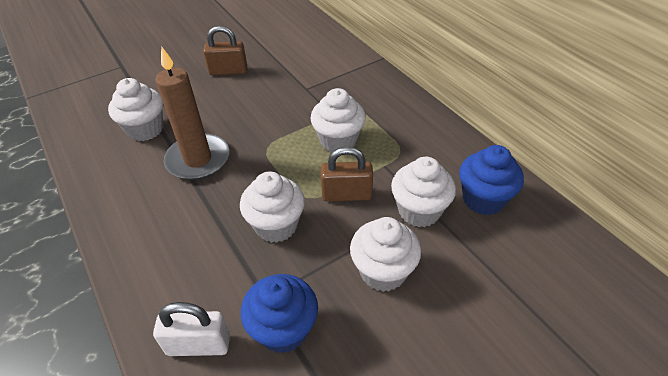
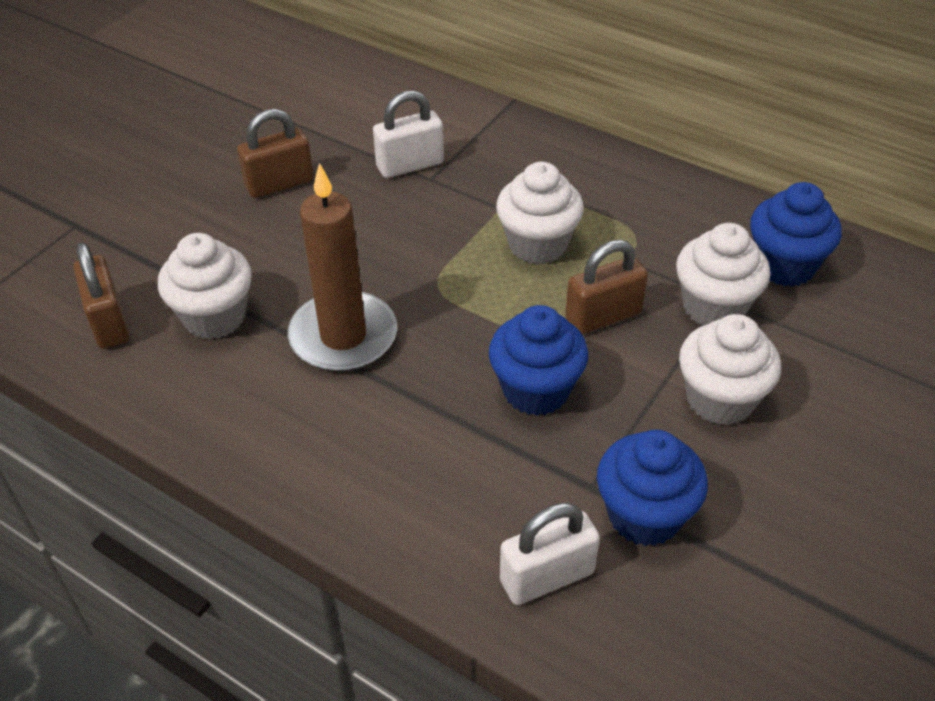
camera: 25 degrees left, 0 degrees up
(97, 117) = (109, 322): none -> brown padlock
(276, 225) = (536, 390): white cupcake -> blue cupcake
(300, 78) = (410, 165): none -> white padlock

